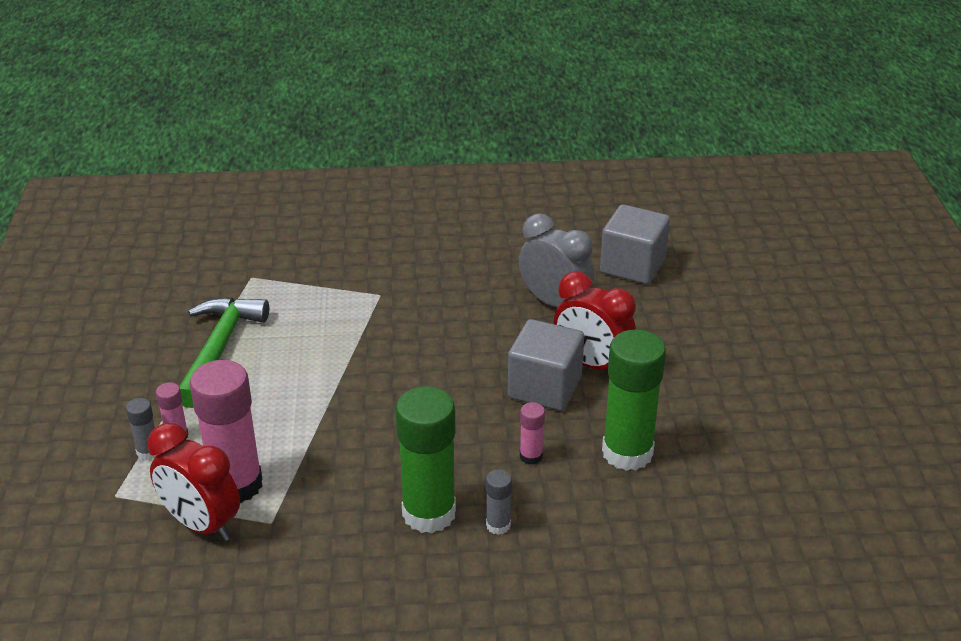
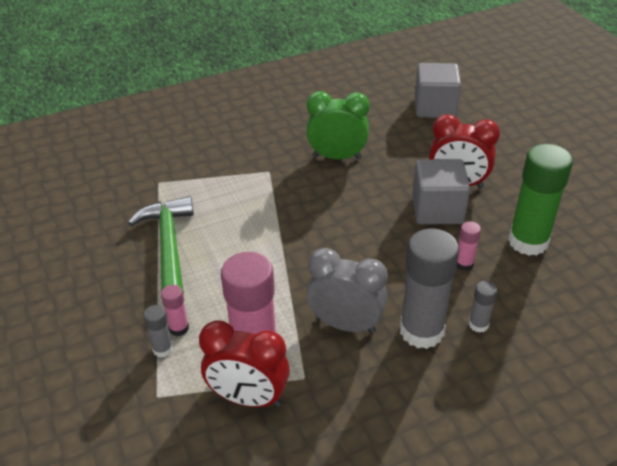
camera: 20 degrees left, 5 degrees up
(429, 513) = (421, 331): green glue stick -> grey glue stick
(469, 297) = (337, 157): none -> green clock
(554, 303) = (400, 146): grey clock -> grey clock (345, 324)

